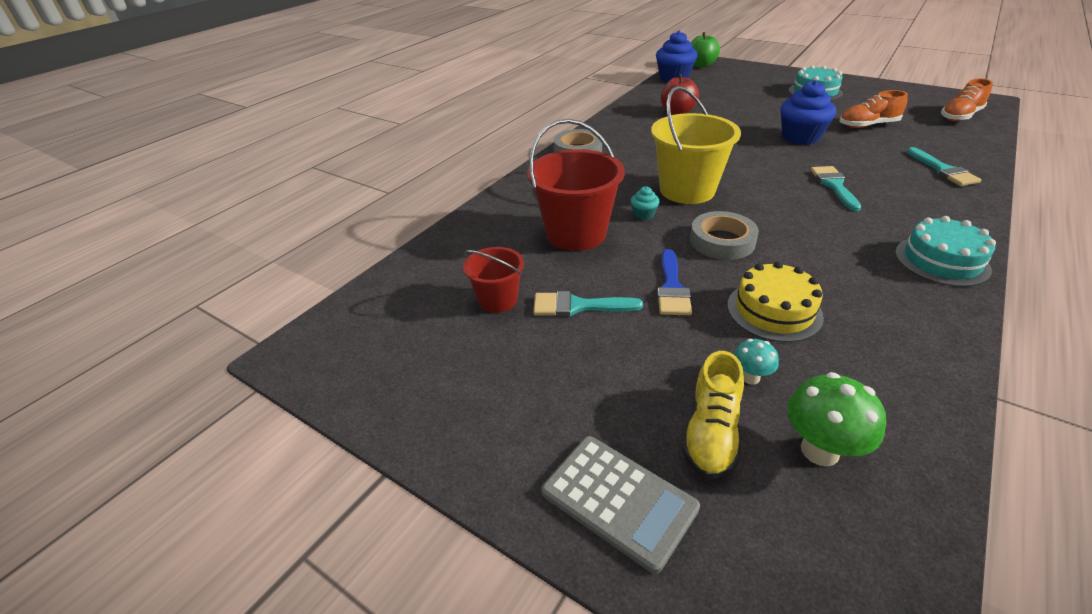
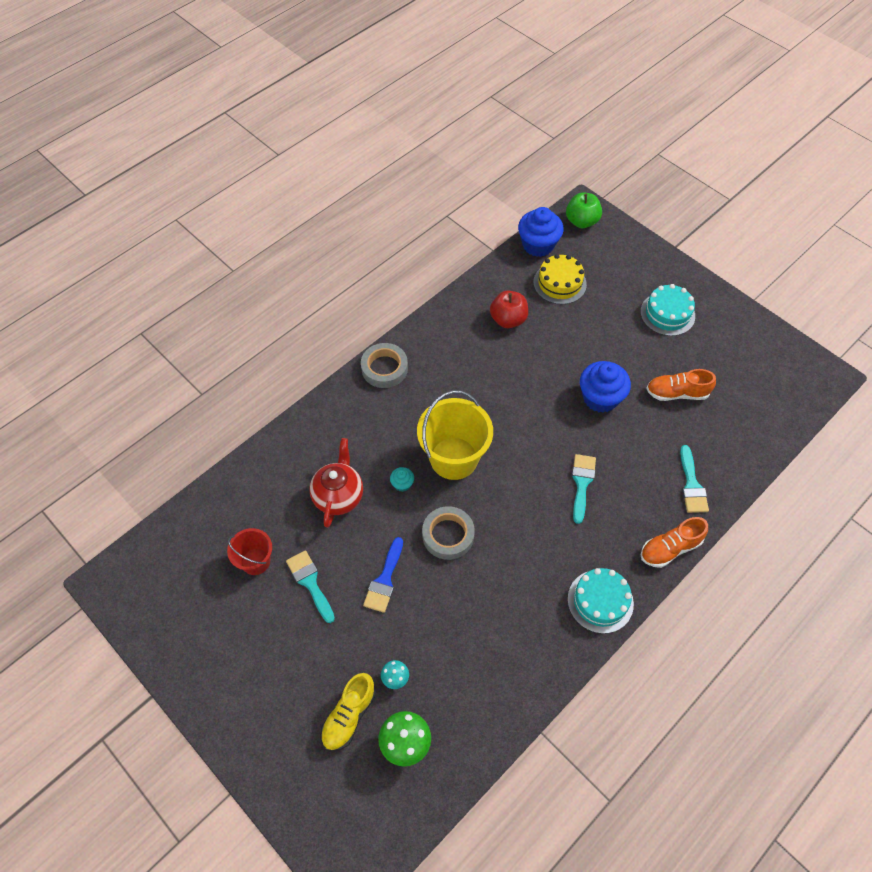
camera: 10 degrees right, 20 degrees up
(576, 233) = (338, 496): red bucket -> red teapot
(578, 306) = (310, 582): turquoise brush -> turquoise brush turned 45 degrees clockwise
(619, 500) = (276, 748): grey calculator -> none
(774, 310) = (444, 622): yellow cake -> yellow cake (559, 283)
(960, 116) = (777, 399): orange shoe -> orange shoe (670, 548)

